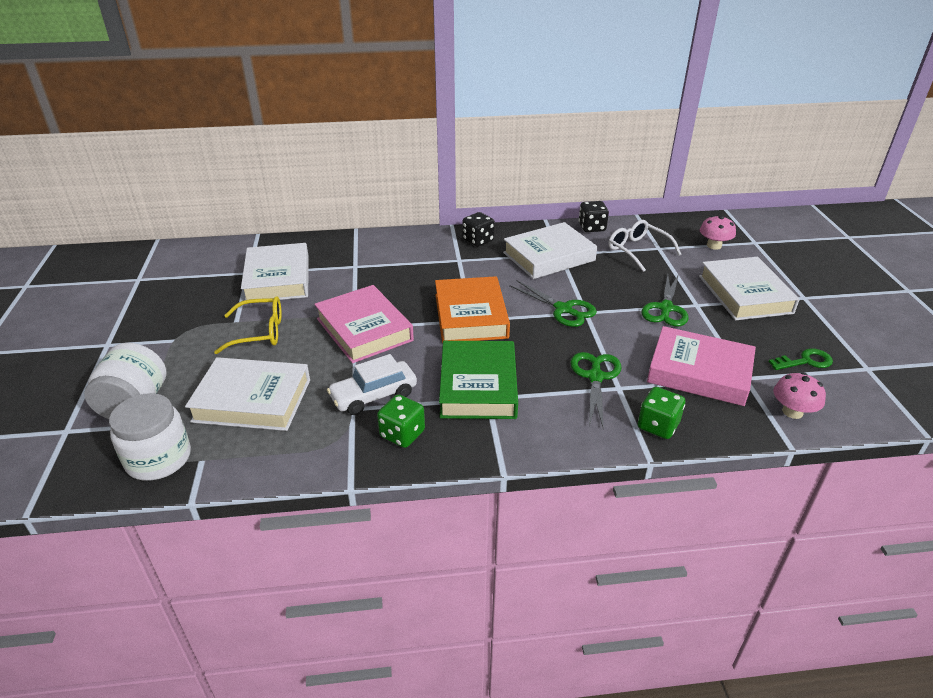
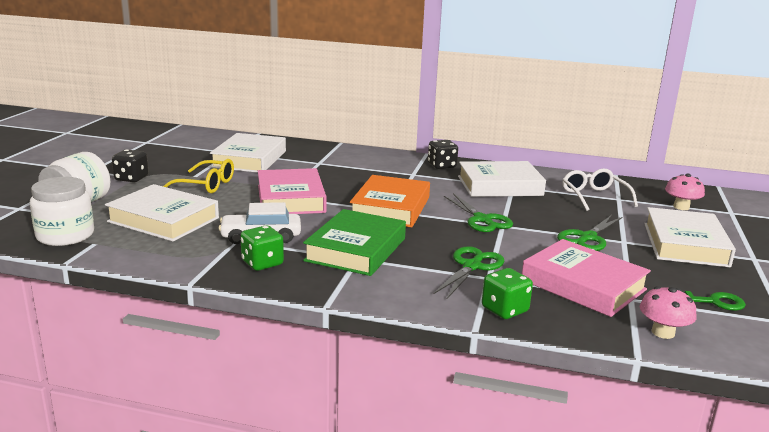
camera: 20 degrees right, 15 degrees down
(592, 227) = (560, 175): black dice -> black dice (131, 178)

